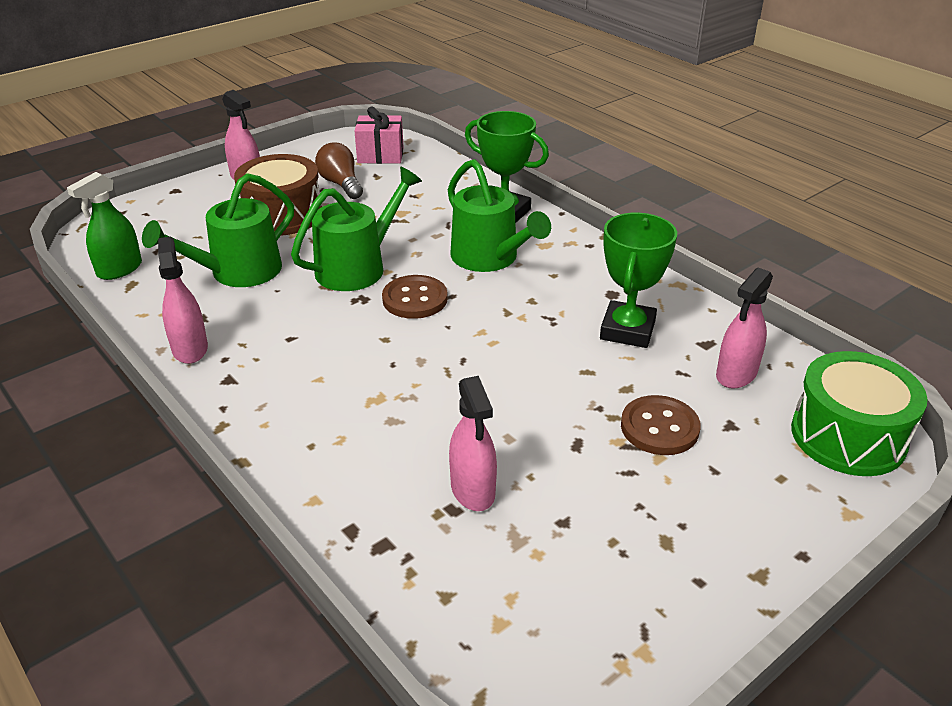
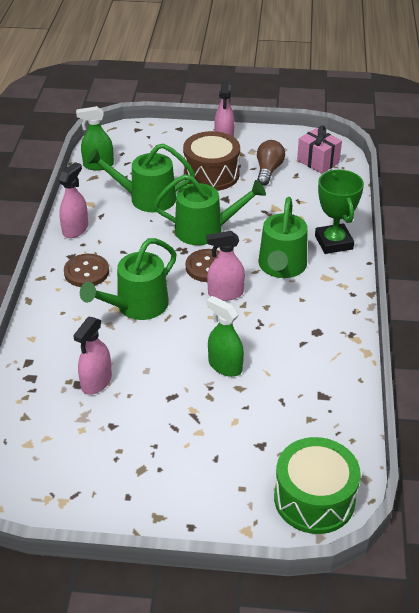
camera: 45 degrees right, 5 degrees up
(395, 381) = (137, 306): none -> green watering can
(580, 378) = (225, 366): none -> green spray bottle
(627, 330) = (291, 358): green trophy -> none
(659, 427) = (223, 419): brown button -> brown button (86, 272)
(736, 374) = (310, 423): pink spray bottle -> pink spray bottle (225, 293)

